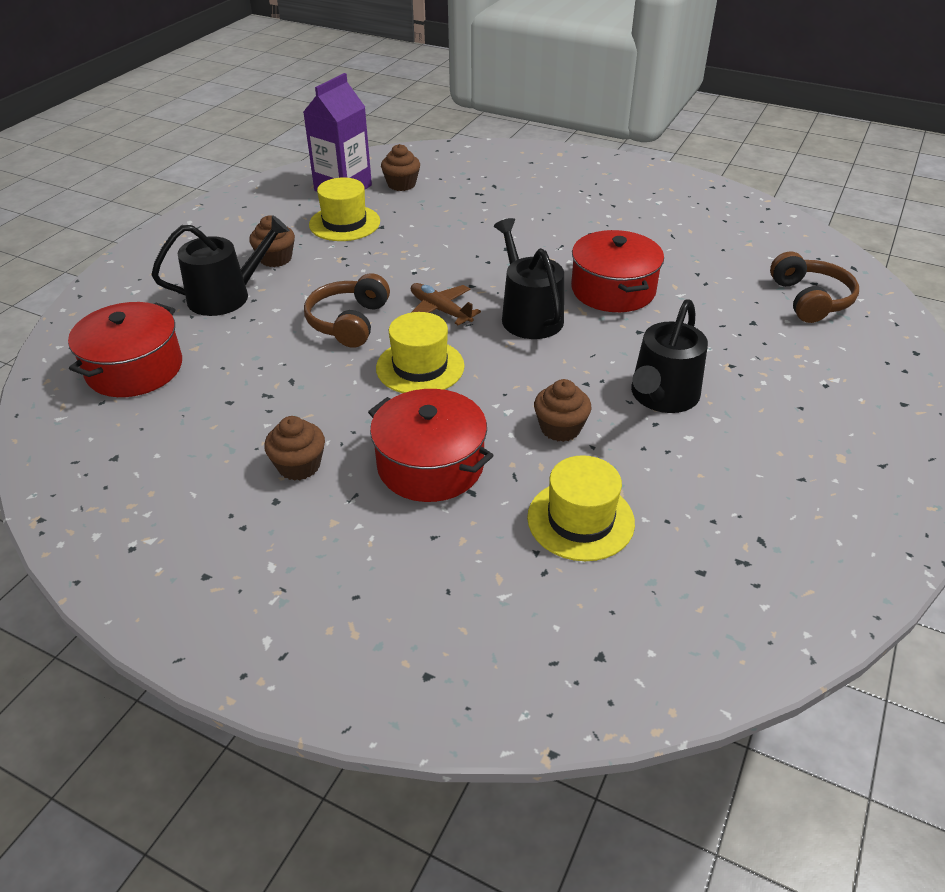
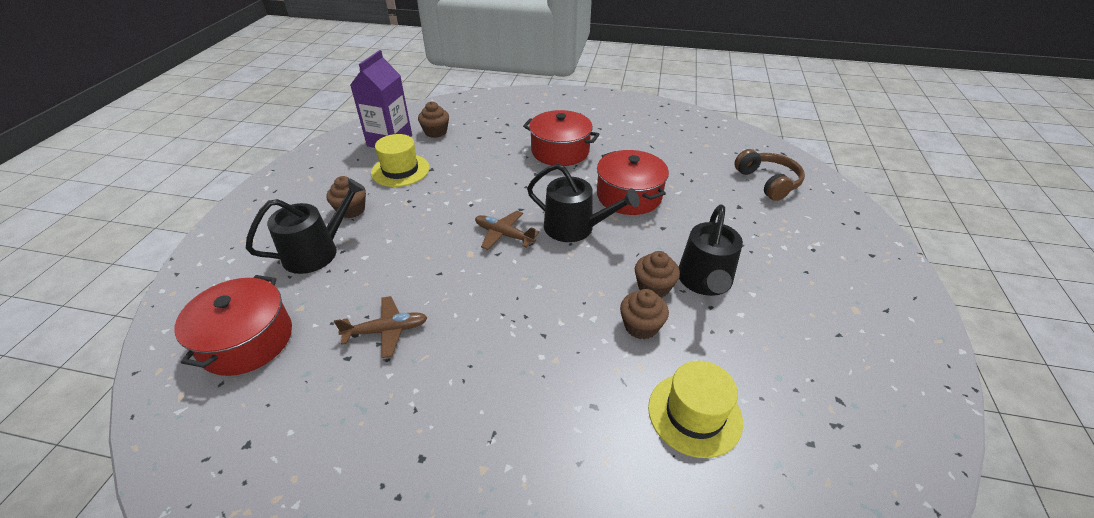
camera: 15 degrees left, 0 degrees up
(277, 384) = (387, 331): none -> brown plane
(299, 466) = (432, 413): brown cupcake -> brown cupcake (653, 287)
(349, 322) = (432, 258): brown headphones -> none
(420, 367) = (506, 290): yellow hat -> none
(430, 465) = (549, 386): red pot -> red pot (560, 151)
(528, 315) = (575, 228): black watering can -> black watering can turned 150 degrees clockwise

